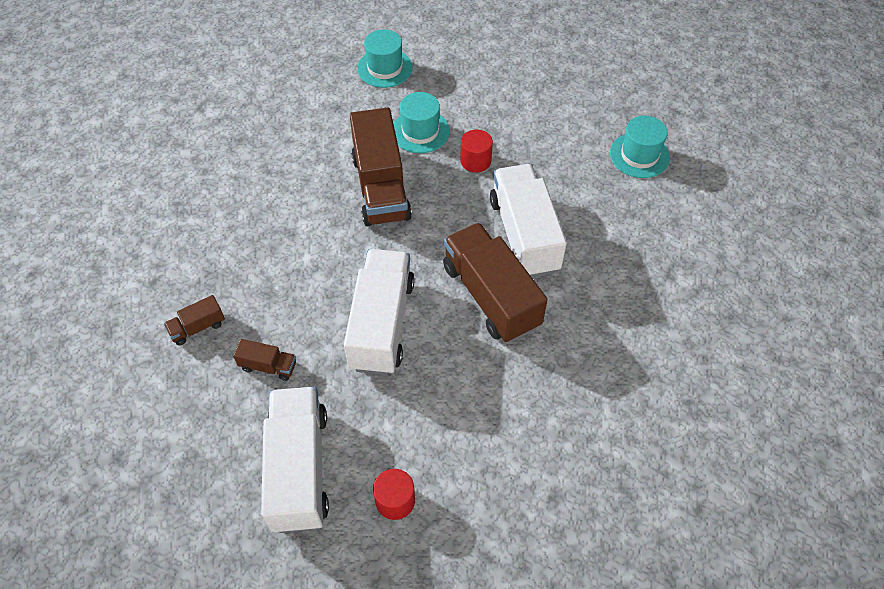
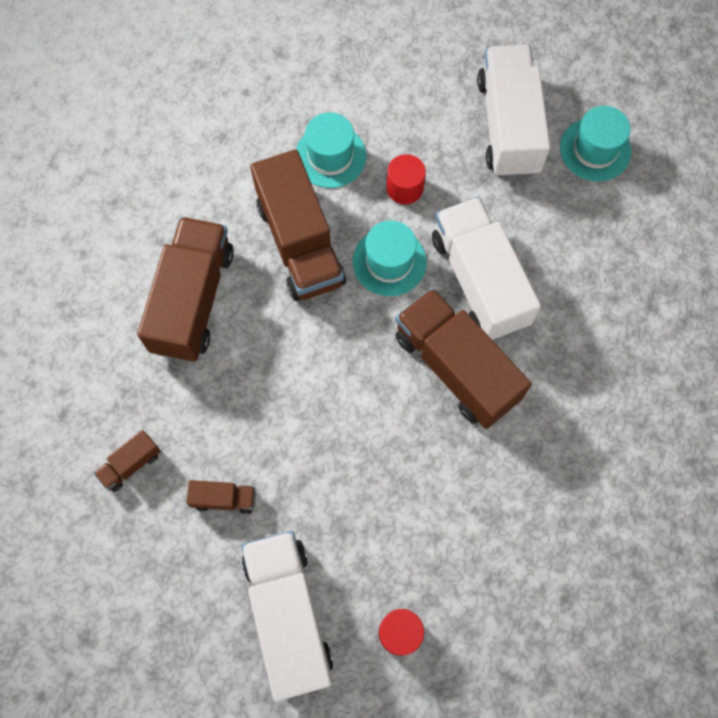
camera: 10 degrees left, 15 degrees up
(283, 215) = (193, 300): none -> brown truck
(381, 324) = (340, 424): white truck -> white truck (508, 126)
(385, 68) = (267, 69): turquoise hat -> turquoise hat (389, 262)

